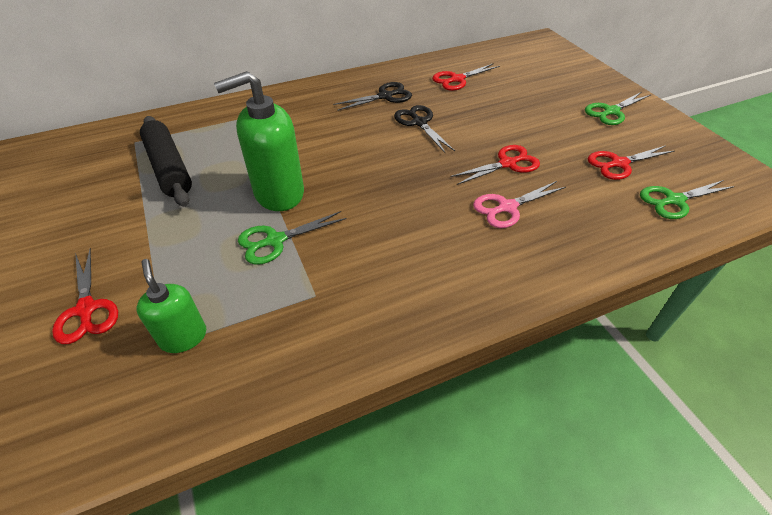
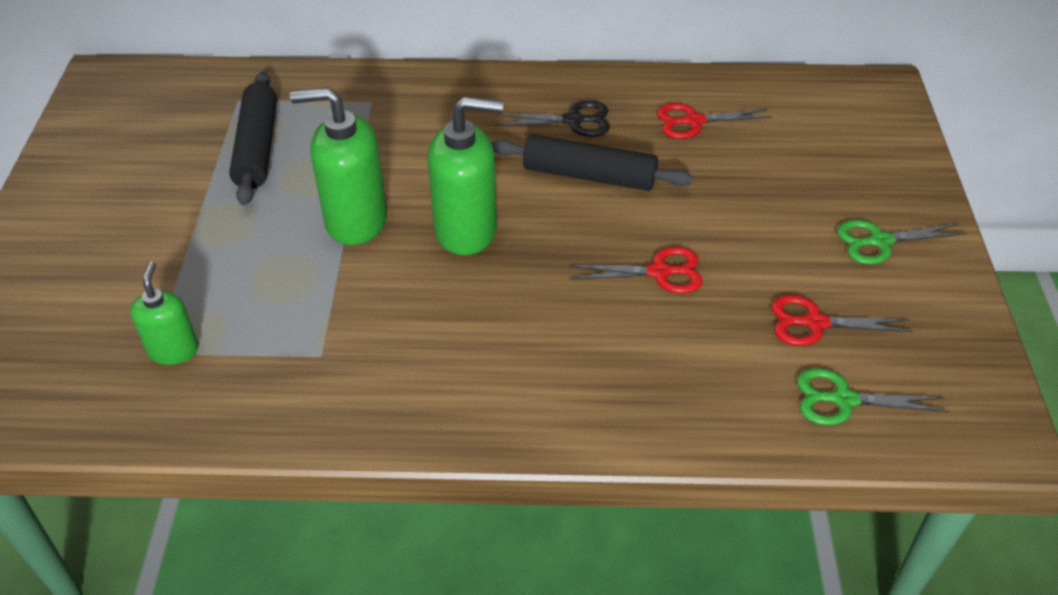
camera: 25 degrees right, 0 degrees up
(86, 309) = (103, 288): red scissors -> none
(275, 240) = (318, 278): green scissors -> none
(364, 176) = (466, 230): none -> green soap dispenser
(419, 123) = (589, 175): black scissors -> black rolling pin
(507, 207) = (610, 330): pink scissors -> none

